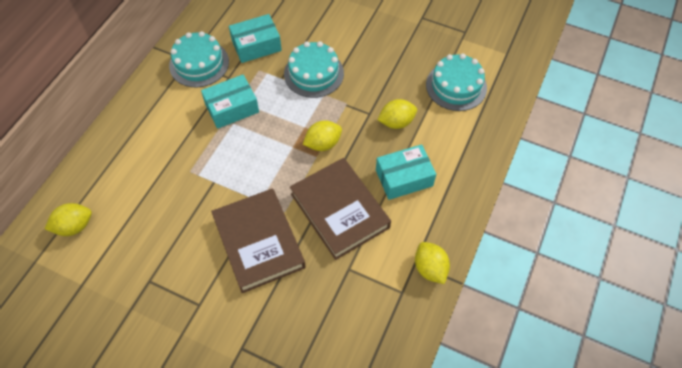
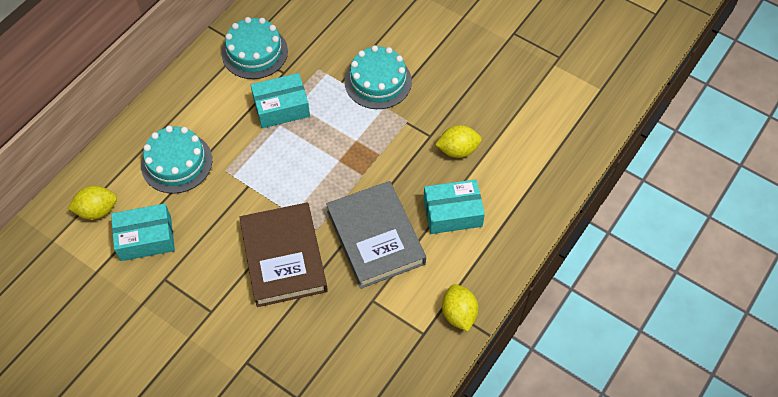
camera: 10 degrees right, 0 degrees up
(256, 45) = (321, 40): turquoise box -> turquoise box (146, 238)
(323, 144) = (372, 162): yellow lemon -> none
(340, 210) = (375, 237): brown book -> grey book
(456, 86) = (534, 119): turquoise cake -> turquoise cake (176, 162)

